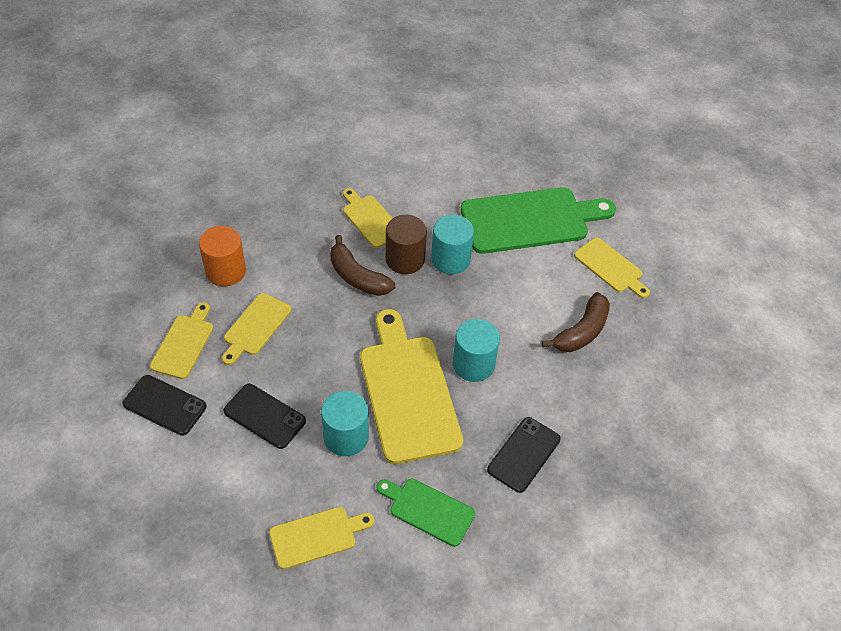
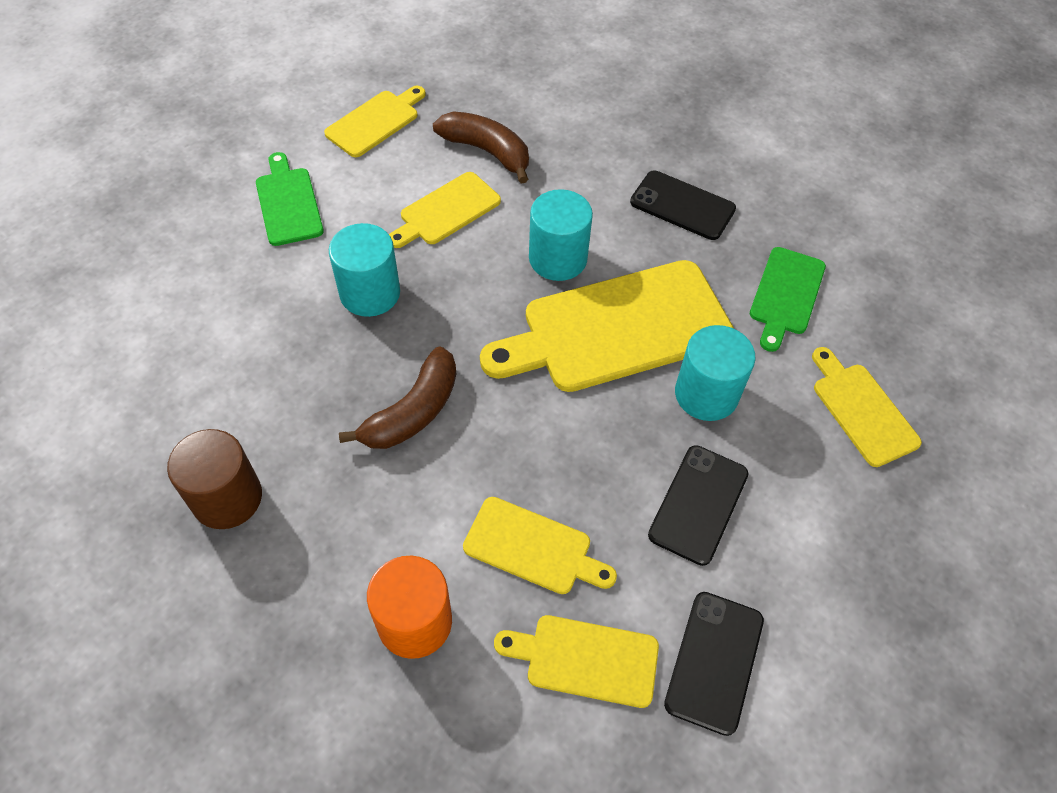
camera: 95 degrees left, 5 degrees up
(370, 219) = (285, 405): yellow cutting board -> yellow cutting board (446, 211)
(405, 259) = (373, 350): brown cylinder -> brown cylinder (227, 498)
(530, 220) = (288, 203): green cutting board -> green cutting board, size x0.53

